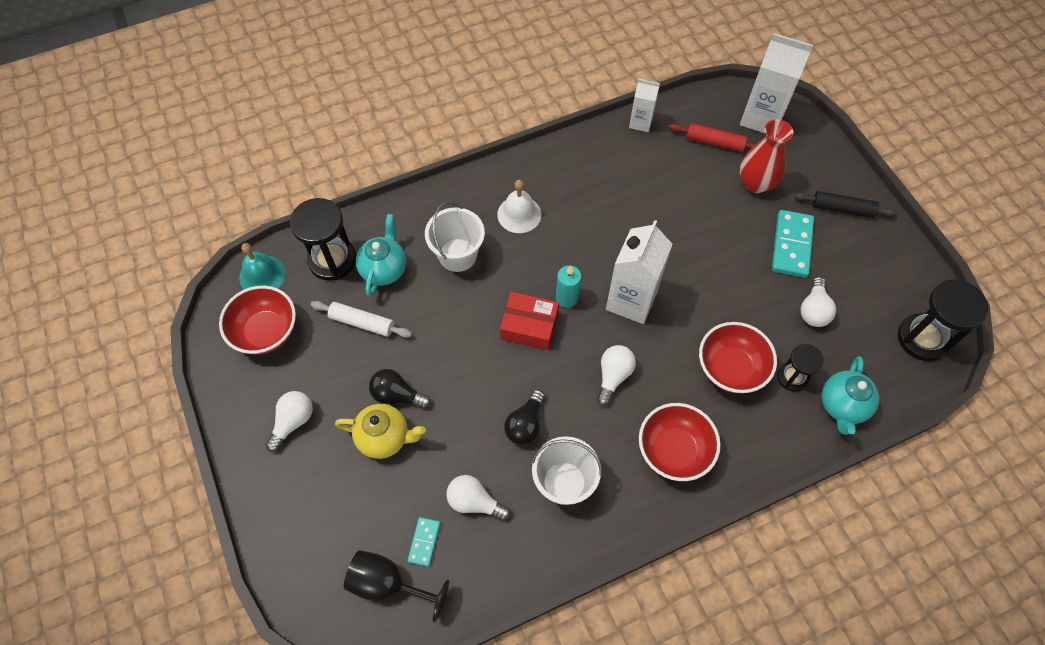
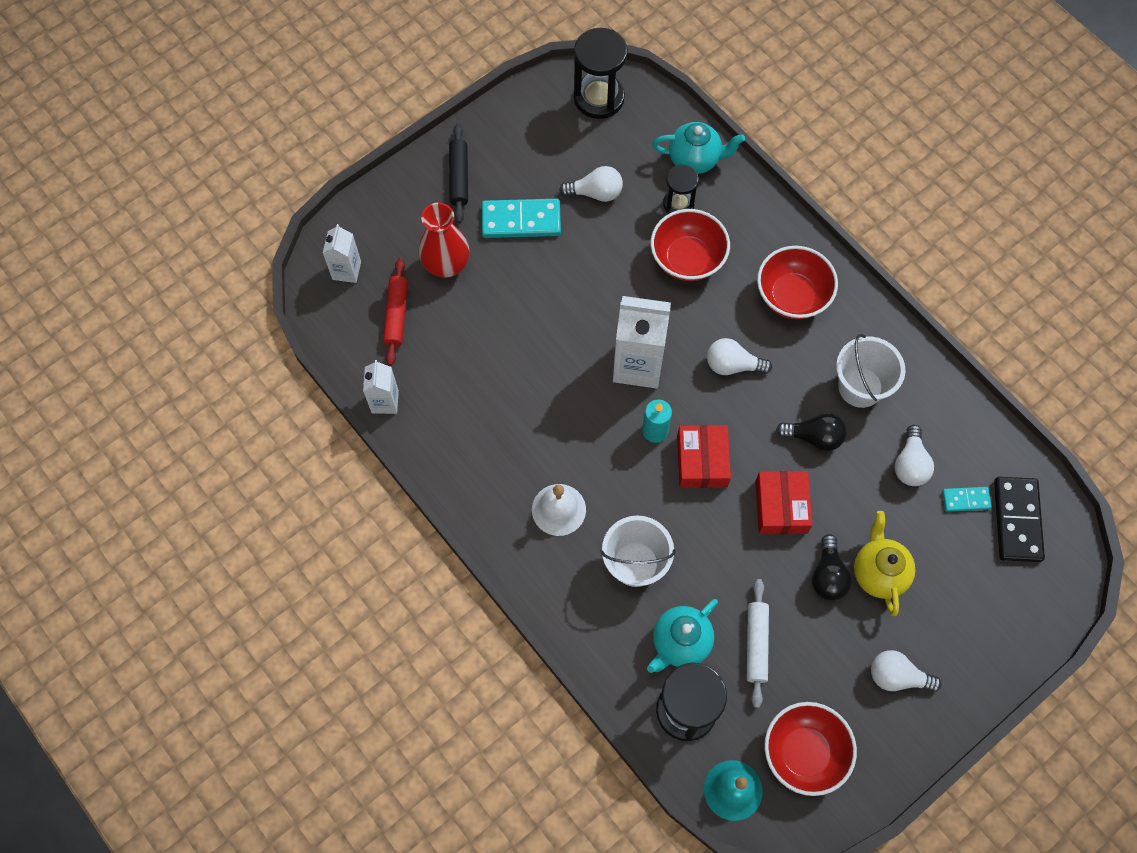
camera: 105 degrees left, 5 degrees up
(384, 269) = (680, 643): turquoise teapot -> turquoise teapot turned 45 degrees counterclockwise
(388, 584) = (1017, 520): black goblet -> black domino
(469, 376) = (781, 507): none -> red box
(761, 118) = (346, 270): white carton -> white carton, size x0.56

